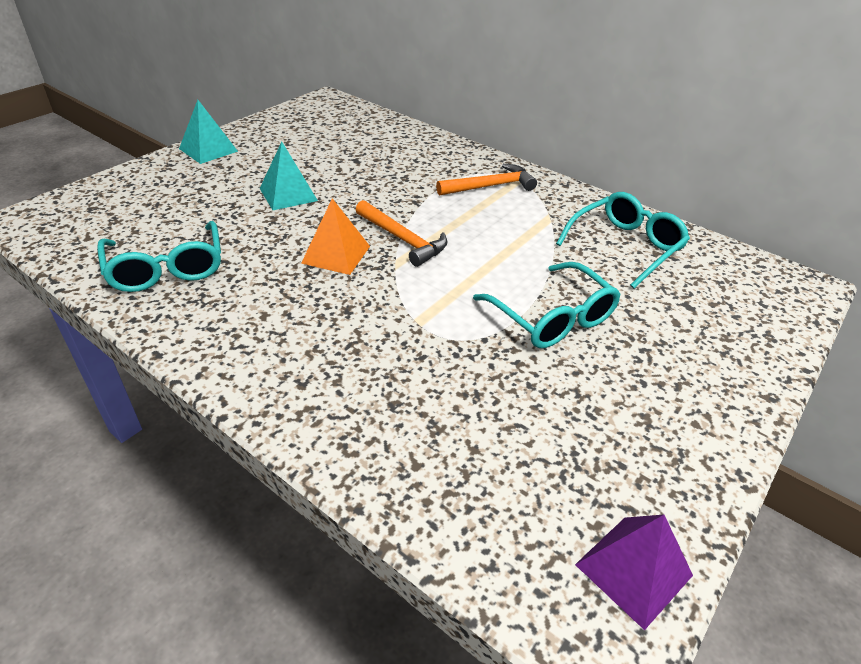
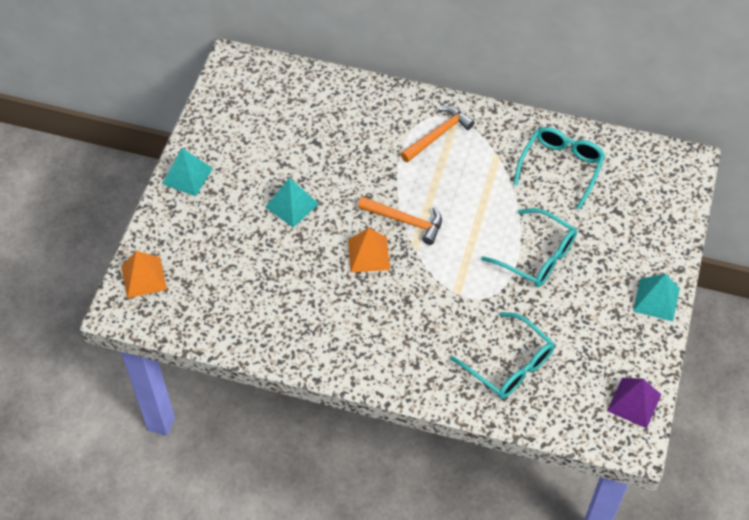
camera: 20 degrees left, 15 degrees up
(79, 203) = (144, 277): none -> orange pyramid
(167, 268) = (265, 313): turquoise glasses -> turquoise glasses (509, 365)
(721, 423) = (656, 299): none -> turquoise pyramid

